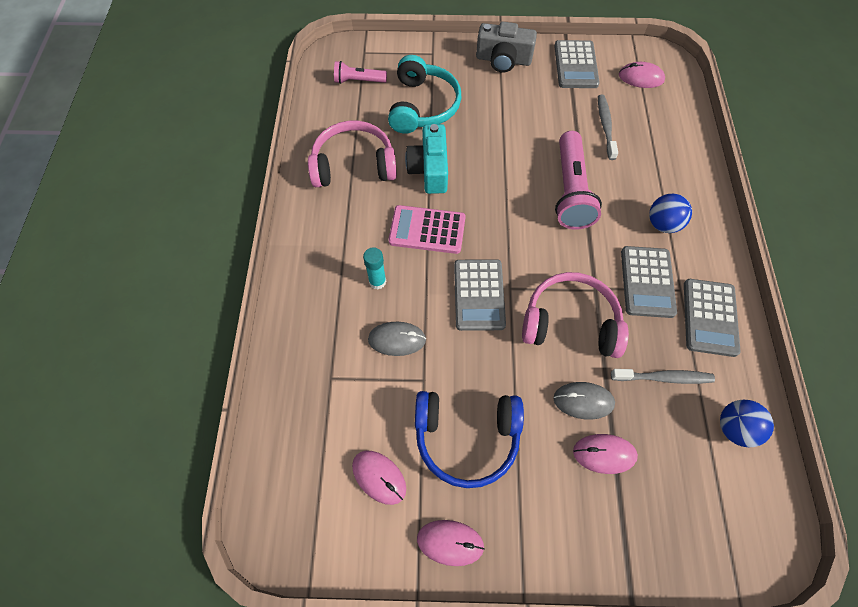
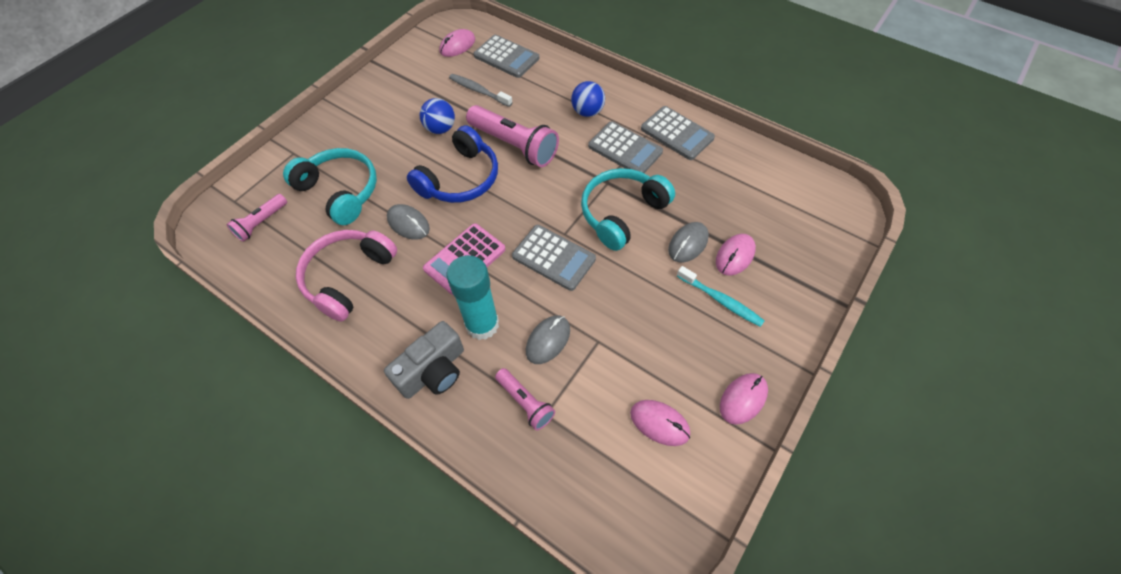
camera: 55 degrees left, 5 degrees down
(331, 357) = (525, 402): none -> pink flashlight
(377, 281) = (482, 324): turquoise glue stick -> turquoise glue stick, size x1.86
(379, 477) = (659, 423): pink mouse -> pink mouse turned 45 degrees clockwise
(429, 169) = (408, 223): turquoise camera -> grey mouse
(466, 437) = (667, 338): blue headphones -> blue headphones (460, 179)
(503, 60) = (353, 111): grey camera -> grey camera (433, 371)
(542, 467) = (721, 300): none -> turquoise toothbrush
(570, 322) = (622, 213): pink headphones -> turquoise headphones
(576, 65) = (407, 73): grey calculator -> grey calculator (506, 57)
(664, 378) = (702, 186): grey toothbrush -> none
(734, 428) = (761, 172): blue ball -> blue ball (440, 129)

